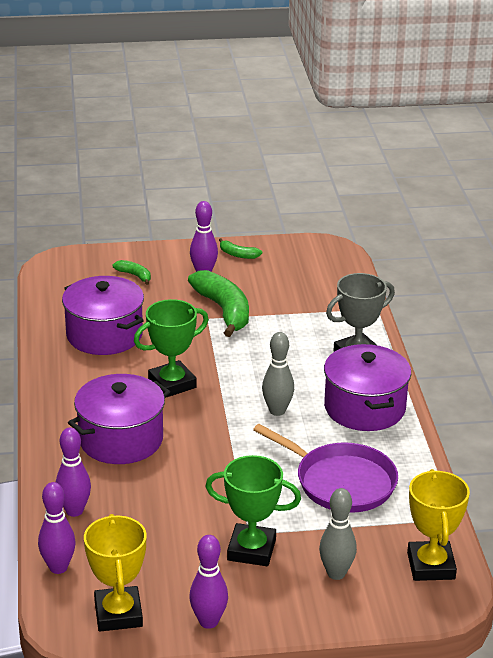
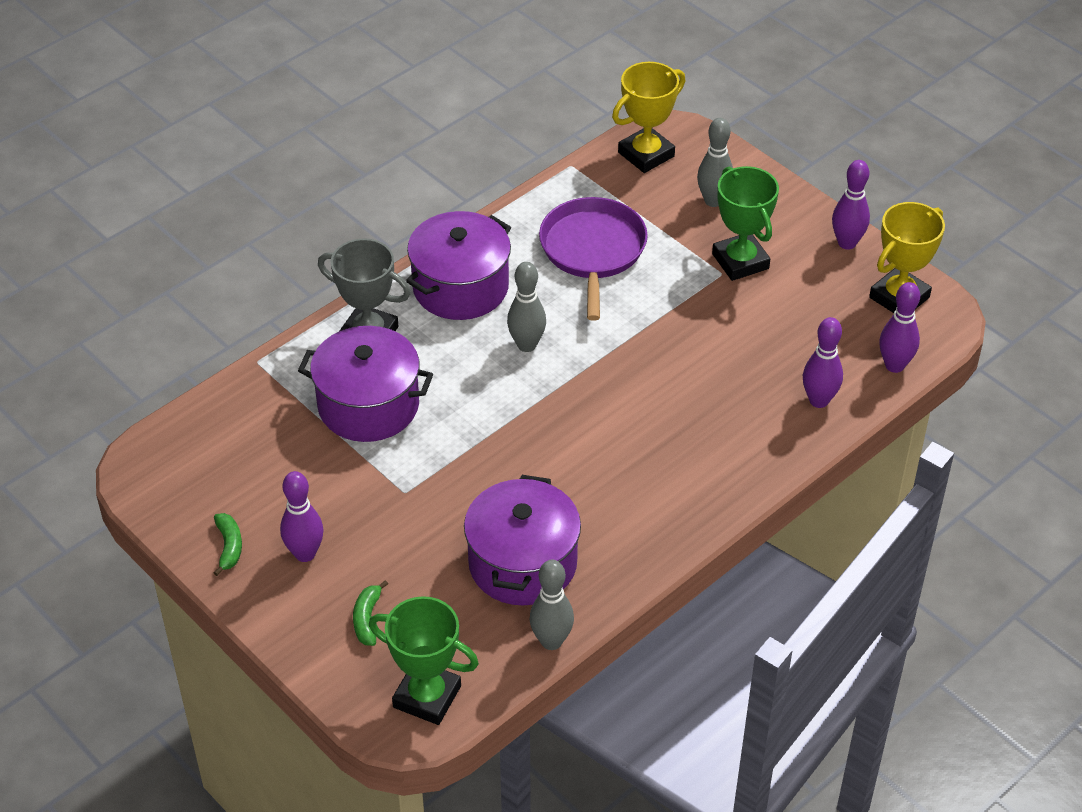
camera: 125 degrees left, 15 degrees up
(41, 322) = (551, 641): none -> grey bowling pin
(121, 439) = (688, 432): purple pot -> purple pot (368, 405)
(172, 384) = (558, 448): green trophy -> green trophy (427, 696)
(224, 310) = (374, 487): green banana -> none

